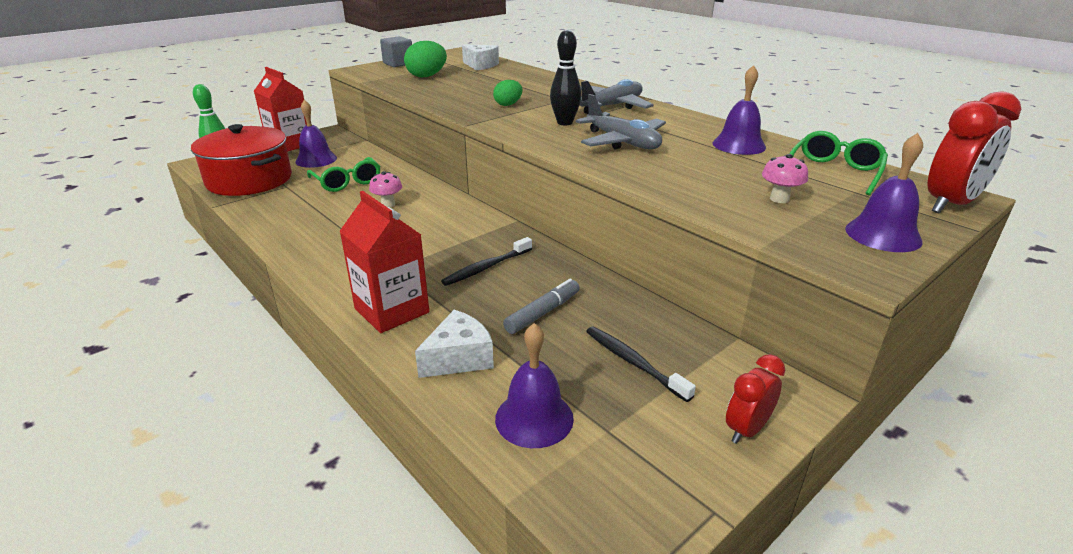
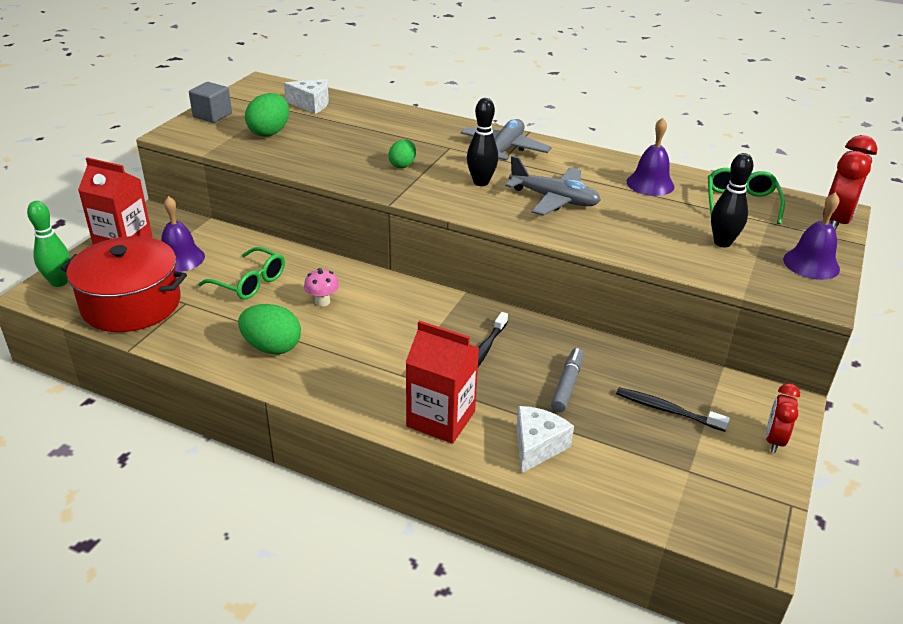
camera: 25 degrees left, 5 degrees up
(313, 226) = (272, 347): none -> green egg
(534, 418) = (633, 478): purple bell -> none
(779, 199) = (722, 242): pink mushroom -> black bowling pin

